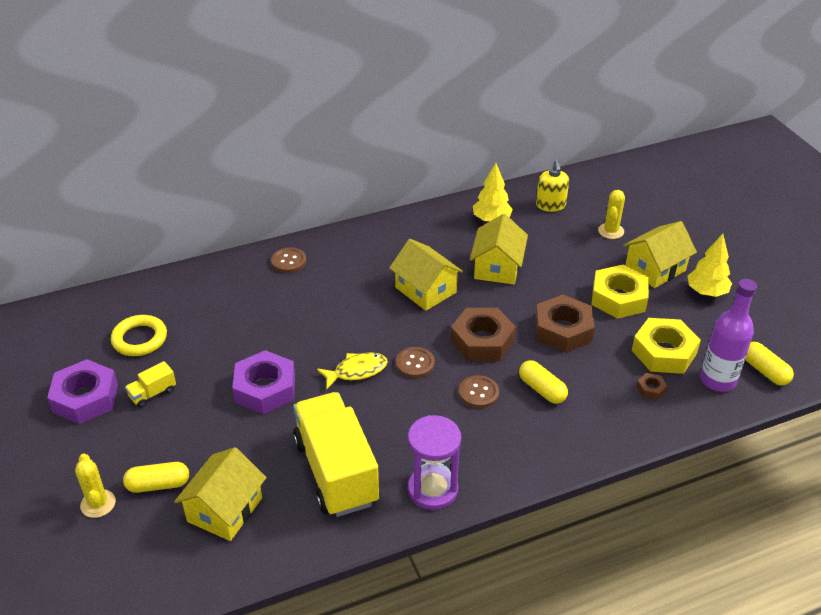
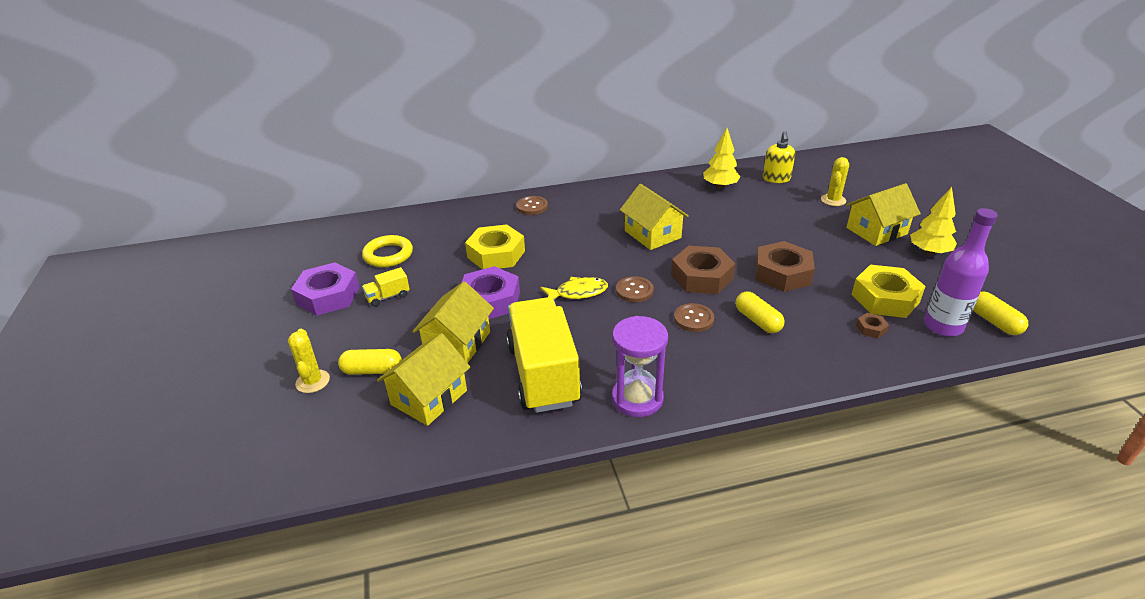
camera: 10 degrees right, 5 degrees down
(497, 267) = (722, 221): yellow house -> yellow house (457, 343)
(618, 298) = (839, 251): yellow nut -> yellow nut (496, 254)

